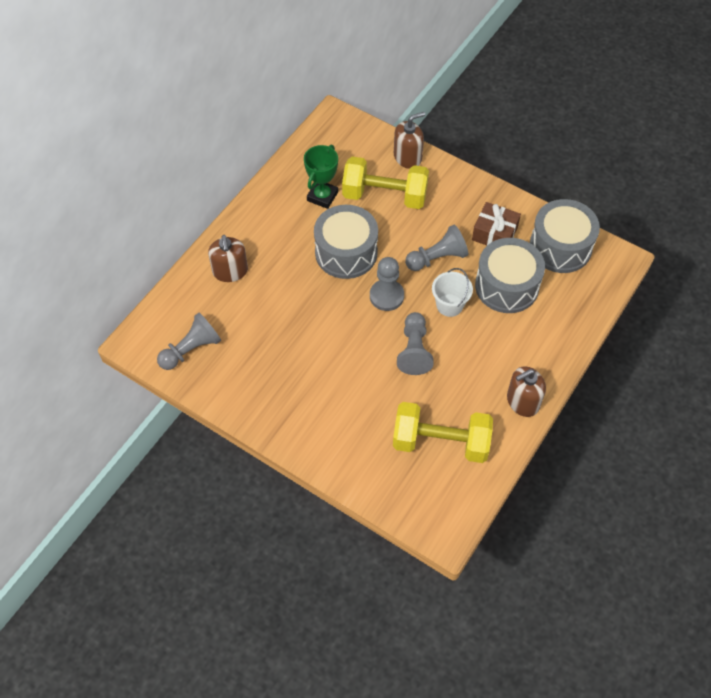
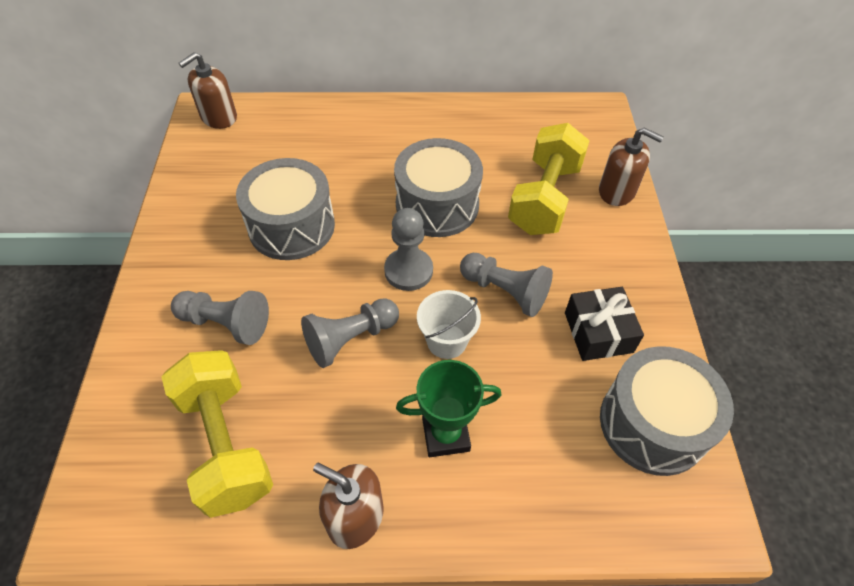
camera: 55 degrees right, 5 degrees down
(191, 349) = (219, 150): grey pawn -> grey pawn (226, 323)
(230, 271) = (336, 131): brown soap dispenser -> brown soap dispenser (218, 117)
(322, 196) = (491, 150): green trophy -> green trophy (445, 434)
(384, 196) = (544, 198): yellow dumbbell -> yellow dumbbell turned 45 degrees clockwise
(494, 233) = (598, 332): brown gift -> black gift
(506, 286) = (530, 390): grey drum -> grey drum (291, 226)

